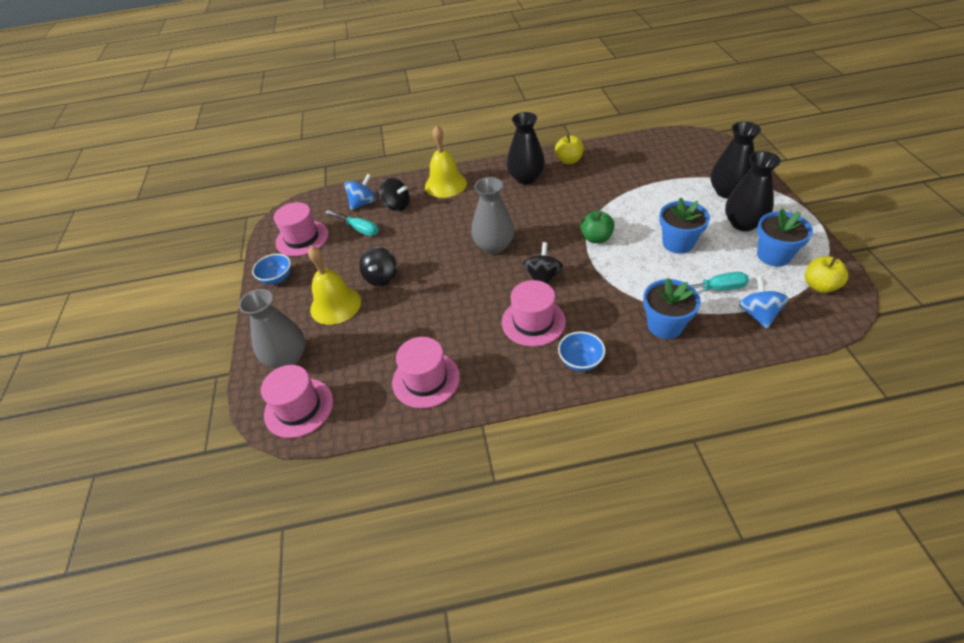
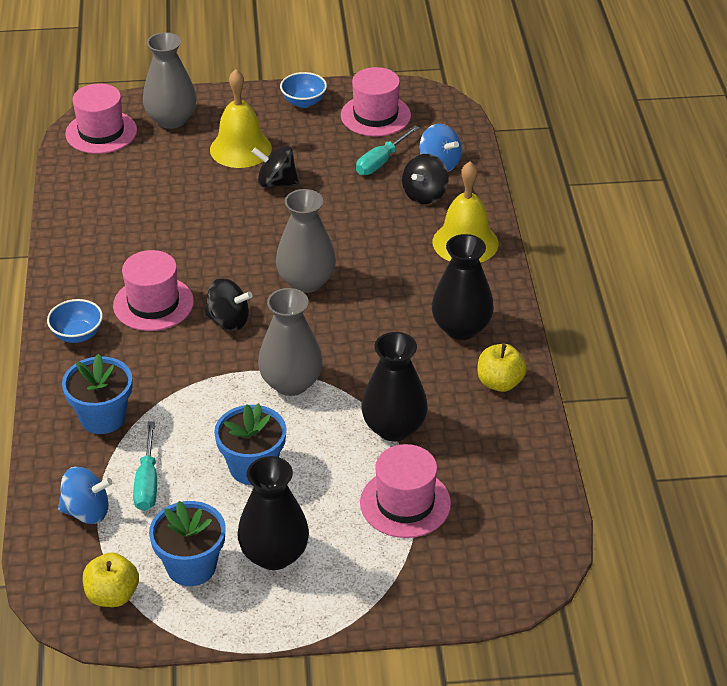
camera: 90 degrees right, 5 degrees down
(426, 379) = (101, 216): pink hat -> pink hat (405, 503)
(596, 238) = (291, 383): green apple -> grey vase
(727, 192) = (360, 560): black vase -> black vase (394, 428)

